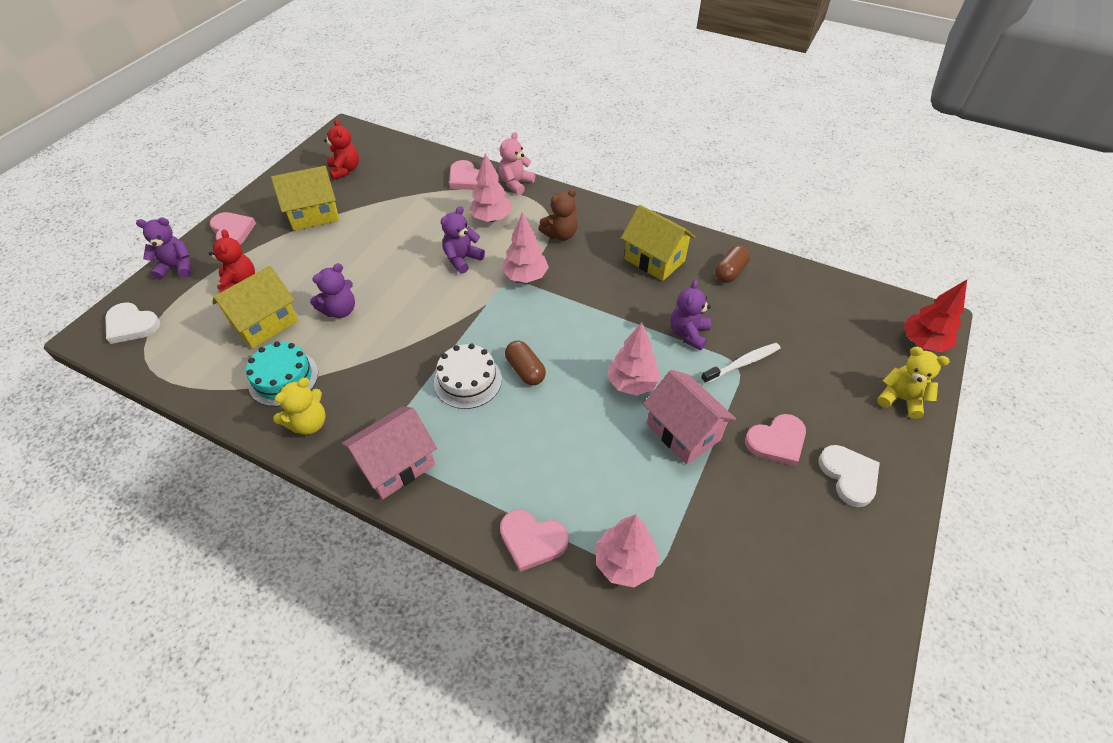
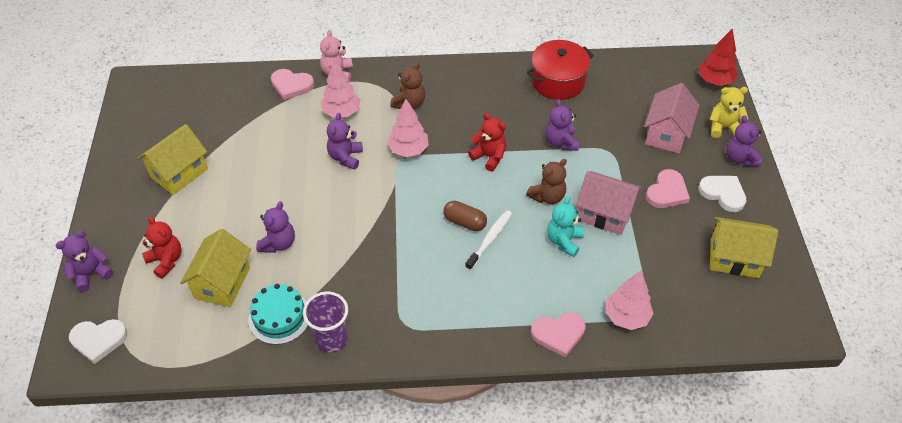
camera: 30 degrees left, 0 degrees up
(232, 231) = (113, 220): pink heart -> none
(309, 423) = (331, 339): yellow teddy bear -> purple cup
(345, 170) = (170, 120): red teddy bear -> red teddy bear (489, 157)
(396, 465) = (425, 334): pink house -> pink house (666, 134)
(468, 380) = (428, 249): white cake -> none
(615, 439) = (564, 241): none -> turquoise teddy bear
(632, 383) = (547, 196): pink tree -> brown teddy bear
(654, 260) = (497, 94): yellow house -> yellow house (734, 258)
(730, 272) = (558, 81): brown capsule -> red pot
(742, 363) = (611, 147): white toothbrush -> white toothbrush (490, 239)
(899, 444) = (740, 158): none -> purple teddy bear

